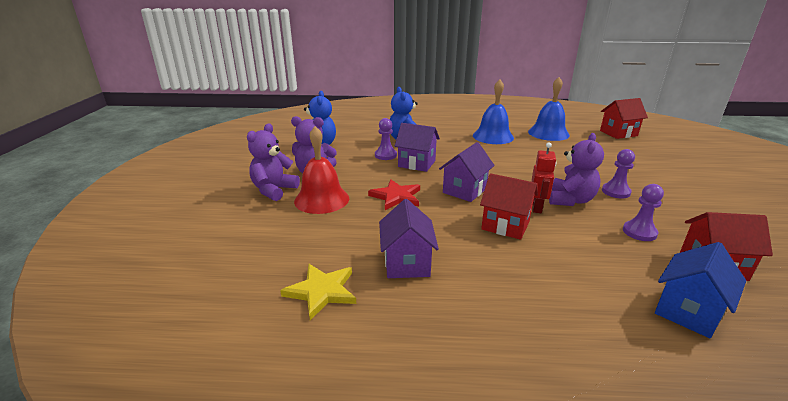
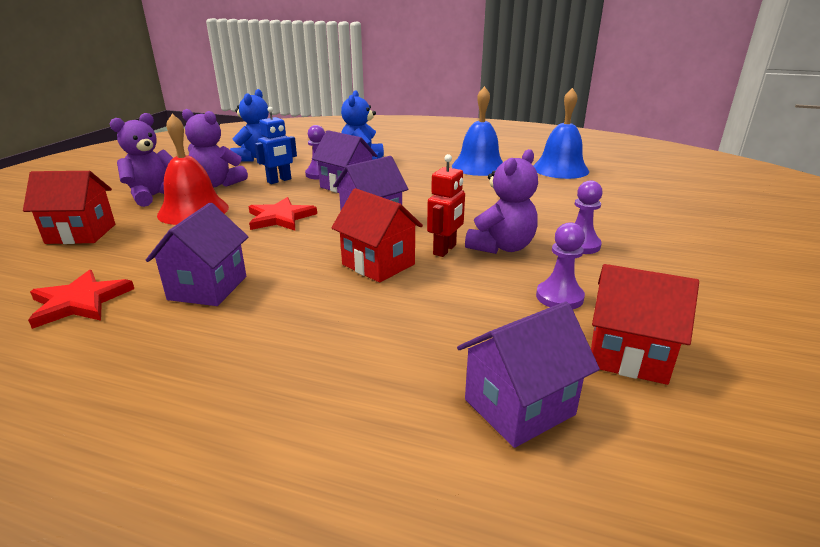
camera: 15 degrees right, 0 degrees up
(322, 291) = (80, 302): yellow star -> red star
(360, 164) = (279, 180): none -> blue robot
(618, 133) = (665, 177): red house -> red house (81, 234)
(688, 312) = (519, 407): blue house -> purple house

